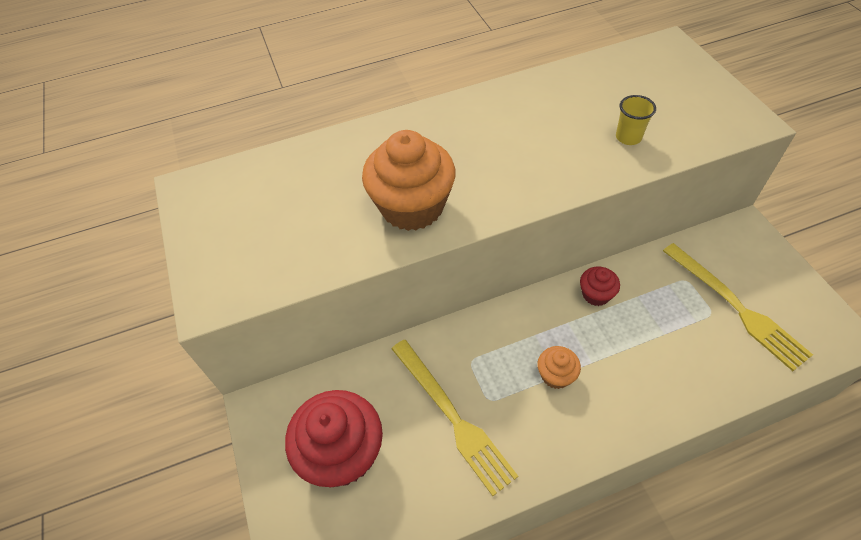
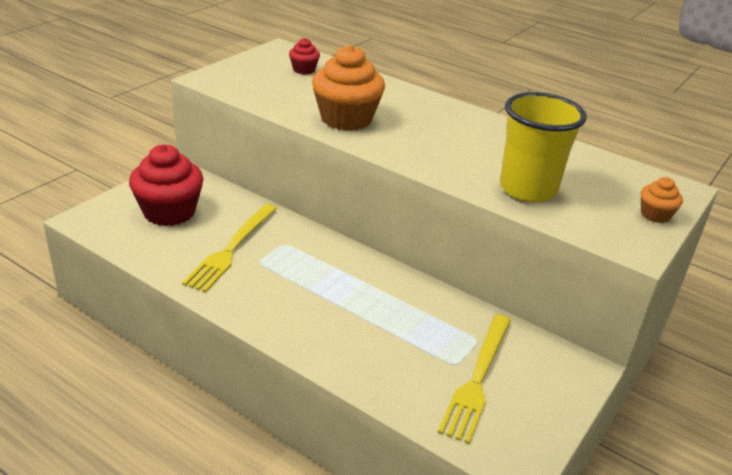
camera: 50 degrees right, 20 degrees down
(556, 375) = (308, 288): orange cupcake -> orange cupcake (655, 215)
(596, 294) = (407, 289): red cupcake -> red cupcake (304, 70)
(628, 137) = (528, 189): yellow cup -> yellow cup, size x2.29

